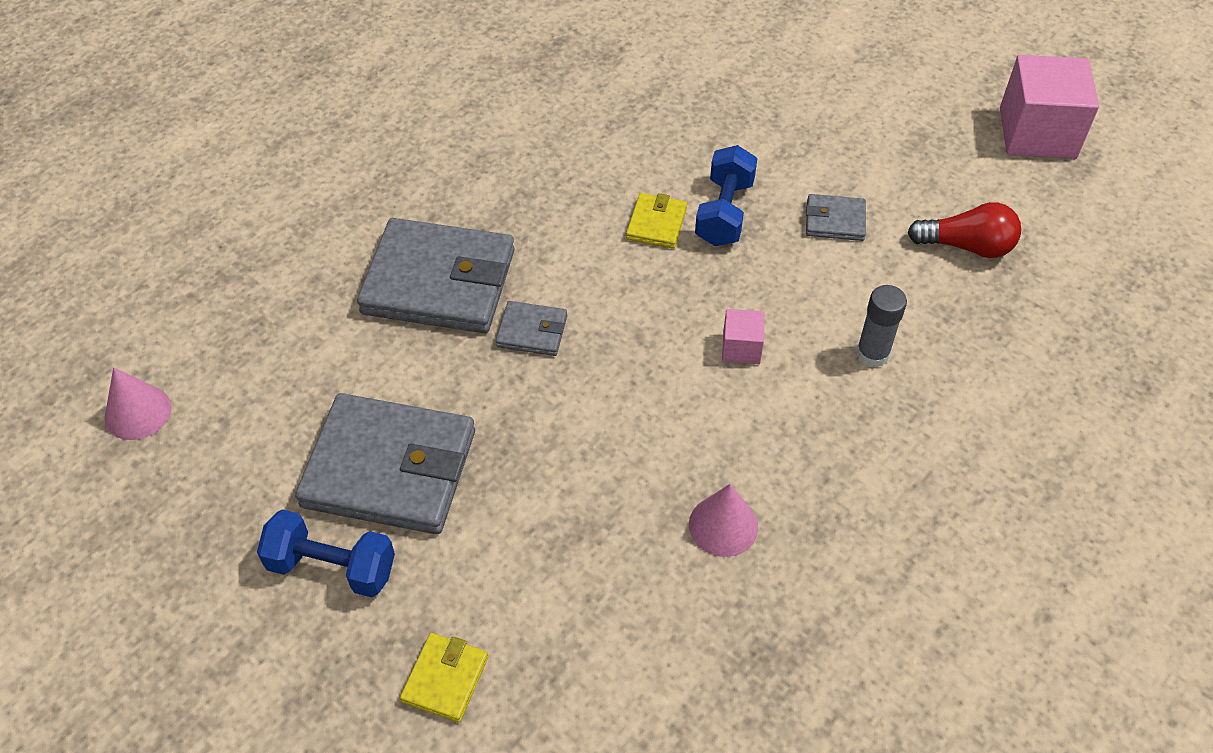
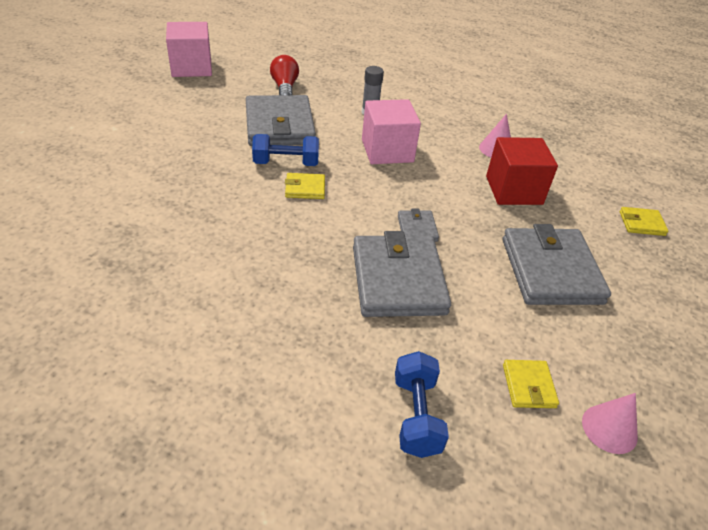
camera: 110 degrees left, 10 degrees down
(227, 358) = (528, 386): none -> yellow wallet
(332, 567) = (626, 280): blue dumbbell -> blue dumbbell (416, 415)
(591, 501) = (514, 190): none -> red cube
(741, 348) = (387, 151): pink cube -> pink cube, size x2.09
(835, 221) = (279, 125): grey wallet -> grey wallet, size x2.19

